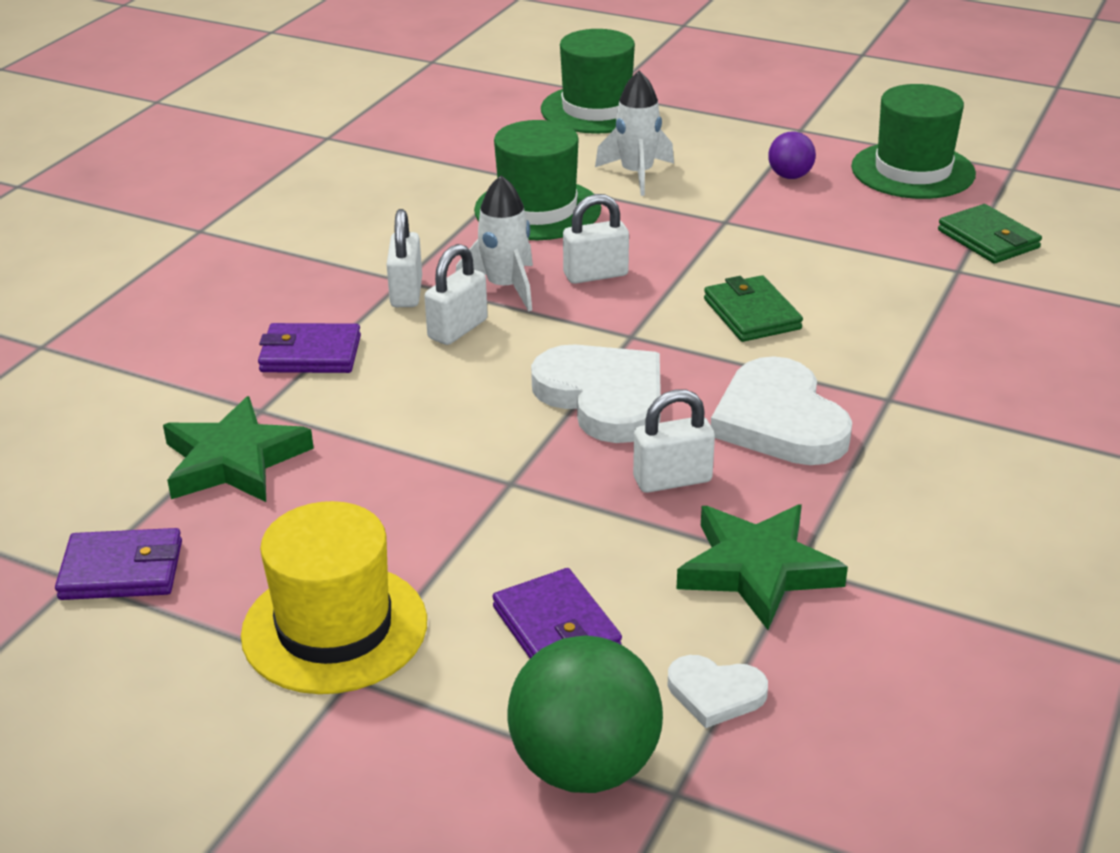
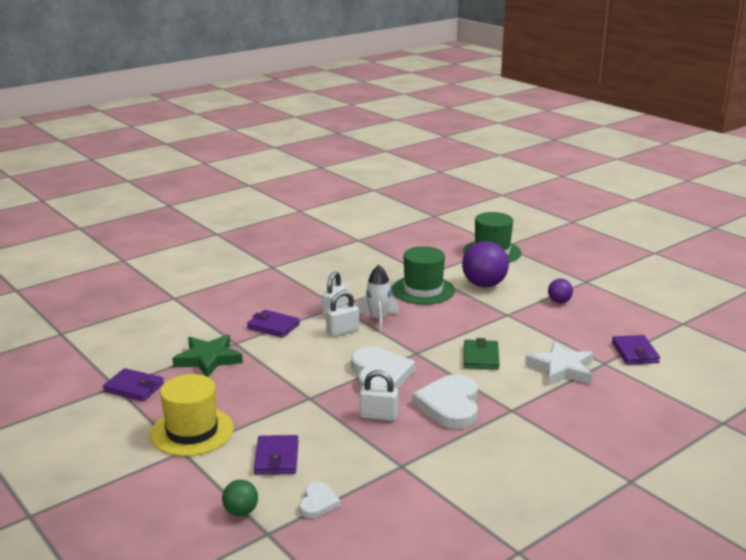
camera: 25 degrees right, 10 degrees down
(585, 766) = (241, 511): green ball -> green ball, size x0.52
(595, 275) = (424, 323): white padlock -> none
(637, 174) = (484, 285): white rocket -> purple ball
(715, 693) = (318, 503): white heart -> white heart turned 120 degrees counterclockwise
(757, 570) = (381, 462): green star -> none
(901, 299) = (561, 369): none -> white star
(913, 171) = (626, 312): green hat -> none
(988, 239) = (635, 353): green wallet -> purple wallet

